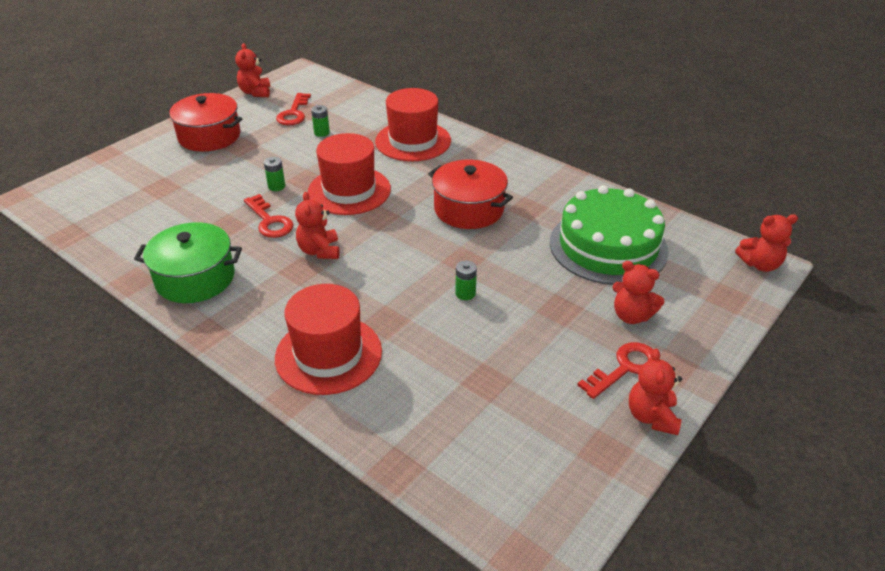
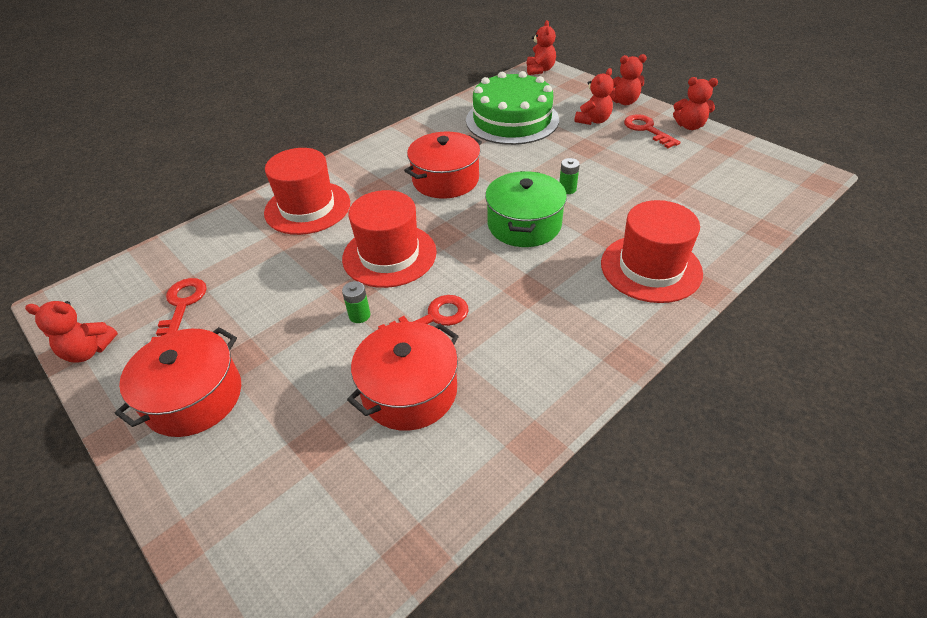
camera: 80 degrees left, 5 degrees up
(195, 278) = (534, 378): green pot -> green pot (524, 224)
(196, 218) = (409, 391): none -> red pot
(294, 113) = (182, 306): red key -> red key turned 105 degrees counterclockwise
(319, 251) = (496, 276): red teddy bear -> red teddy bear (624, 102)
(321, 133) = (250, 278): green battery -> none

